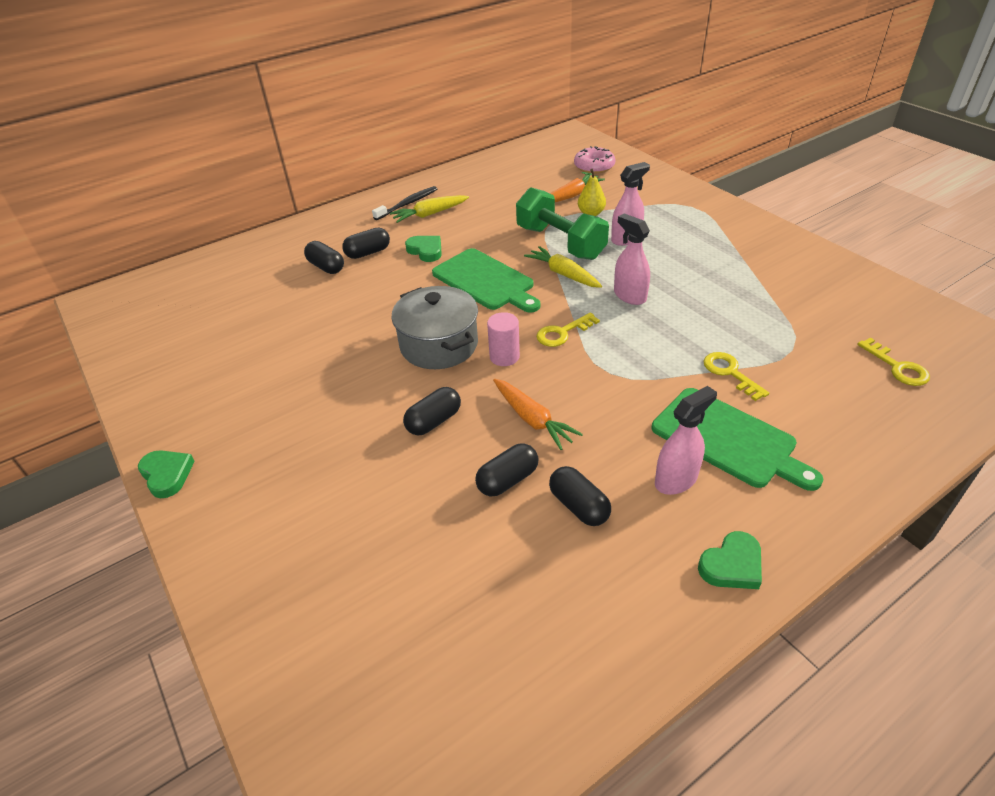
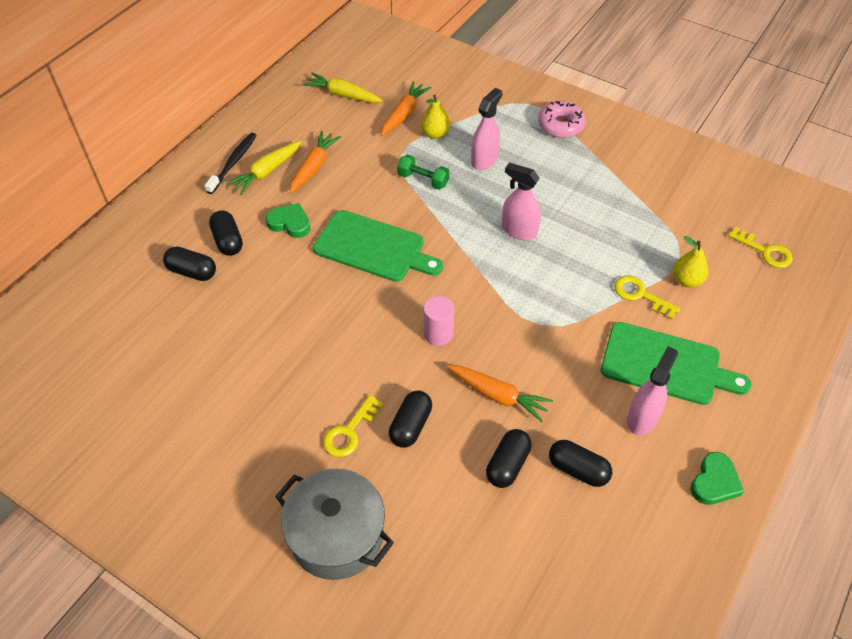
camera: 25 degrees left, 10 degrees up
(167, 475) = (183, 570): green heart -> none
(368, 253) = (228, 241): black capsule -> black capsule turned 60 degrees counterclockwise
(439, 345) = (368, 338): grey pot -> grey pot (337, 535)
(470, 218) = (314, 167): none -> orange carrot
(560, 243) = (423, 180): green dumbbell -> green dumbbell, size x0.49
(563, 274) = (445, 219): yellow carrot -> yellow carrot (343, 95)
(563, 333) = (478, 291): yellow key -> yellow key (349, 431)
(594, 166) = (408, 68): pink donut -> pink donut (560, 125)
(789, 372) = (686, 280): none -> yellow pear

